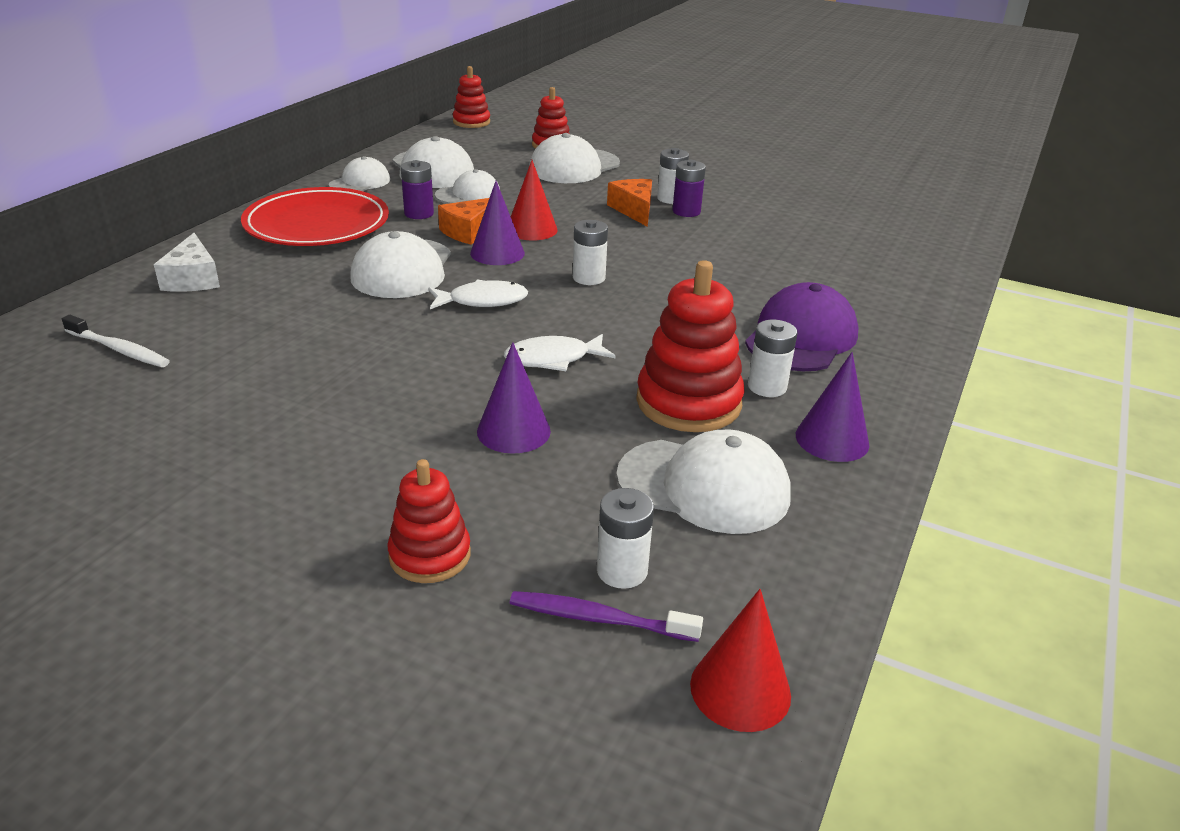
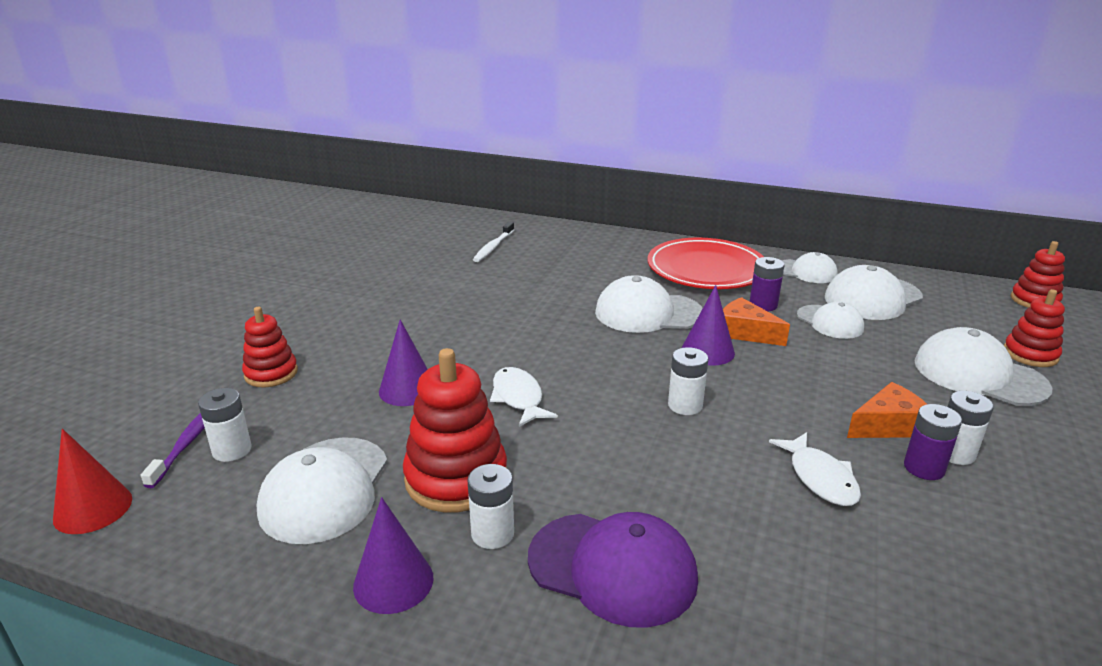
camera: 85 degrees right, 5 degrees down
(193, 279) = (591, 247): white cheese -> none
(483, 301) = (609, 354): white fish -> white fish (820, 478)
(531, 229) = (775, 364): red cone -> none

